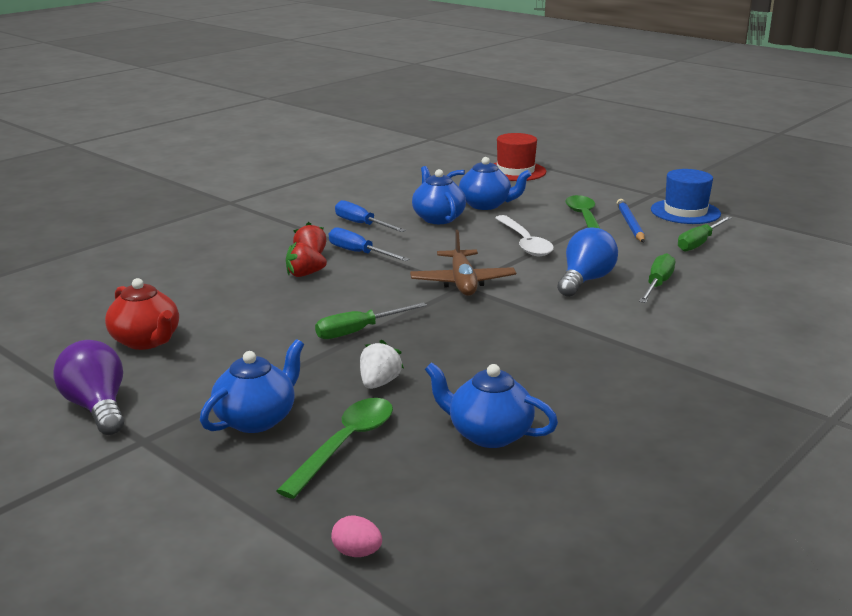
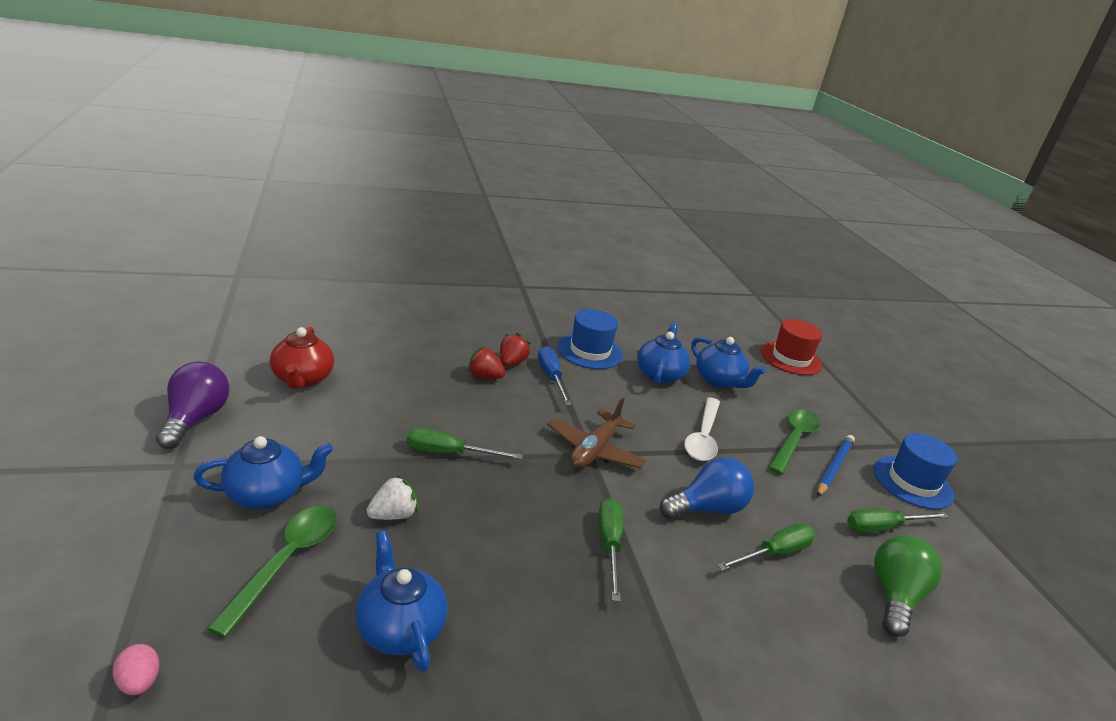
camera: 30 degrees right, 5 degrees up
(345, 444) = (286, 561): green spoon -> green spoon turned 45 degrees counterclockwise
(362, 224) = (590, 351): blue screwdriver -> blue hat
(553, 328) = (609, 545): none -> green screwdriver
(749, 274) = (894, 596): none -> green light bulb

